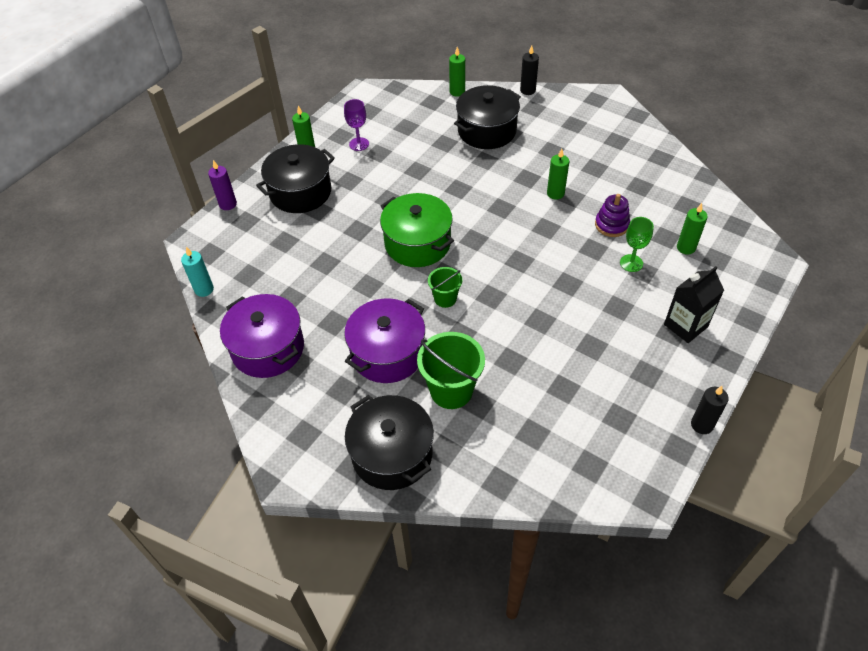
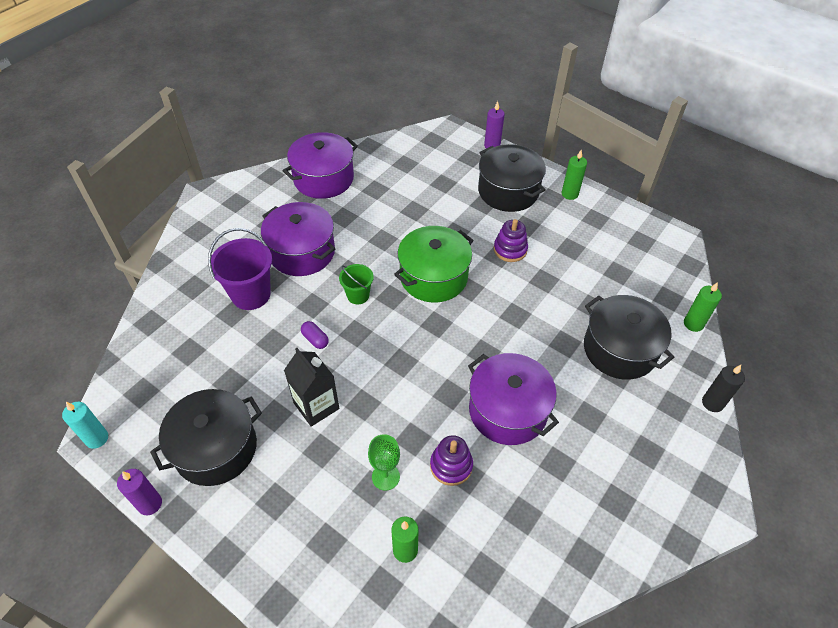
camera: 90 degrees right, 0 degrees up
(204, 289) = (392, 140): turquoise candle -> turquoise candle (97, 438)
(359, 144) = (583, 233): purple goblet -> none
(381, 191) = (510, 249): none -> purple stacking toy
(392, 454) = (201, 253): black pot -> black pot (216, 448)
(451, 390) = (251, 294): green bucket -> purple bucket
(503, 326) = (315, 339): none -> purple capsule
(555, 193) = (507, 410): green candle -> purple pot
(685, 326) = (281, 519): black carton -> black carton (316, 406)
(702, 425) = (150, 504): black candle -> purple candle

